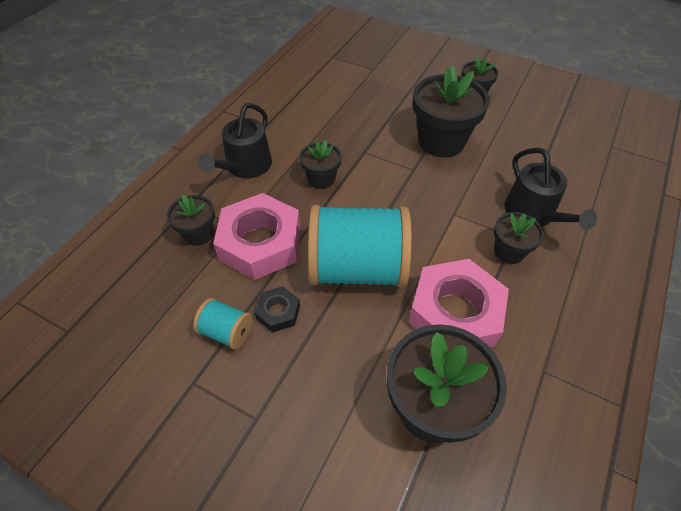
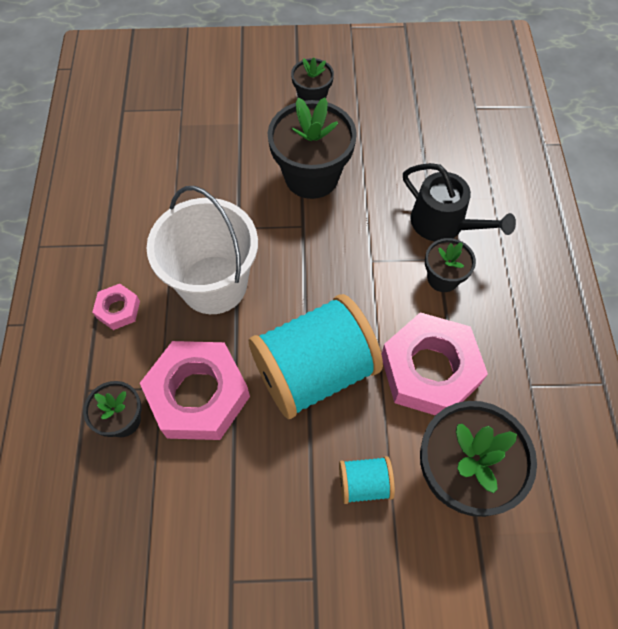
camera: 30 degrees left, 10 degrees up
(227, 332) = (229, 511): turquoise spool -> turquoise spool (364, 484)
(245, 166) = (118, 309): black watering can -> pink nut
(278, 312) = (267, 461): black nut -> none
(321, 179) = (214, 284): black flower pot -> white bucket

